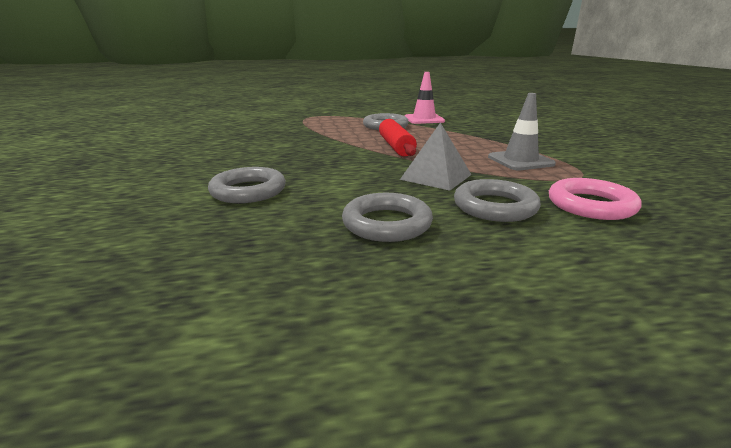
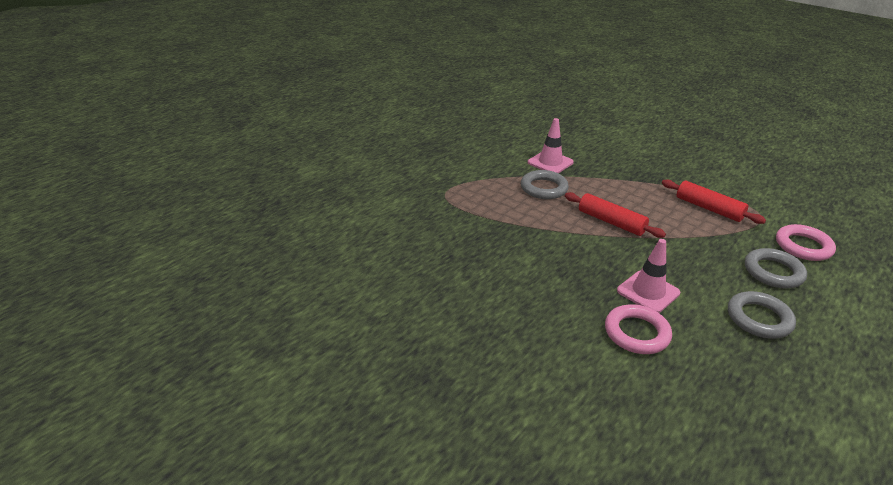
camera: 40 degrees left, 10 degrees up
(248, 191) = (636, 333): grey ring -> pink ring
(323, 178) = (648, 292): none -> pink traffic cone
(436, 177) = (700, 254): grey pyramid -> none
(520, 161) = (708, 208): grey traffic cone -> red rolling pin

